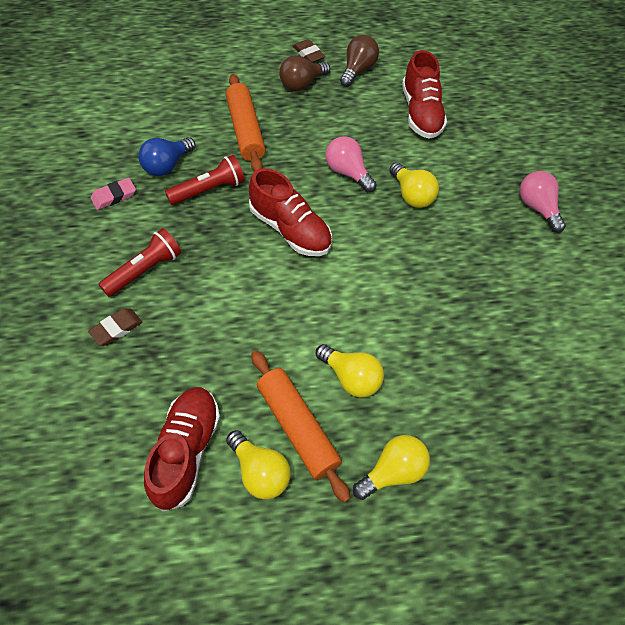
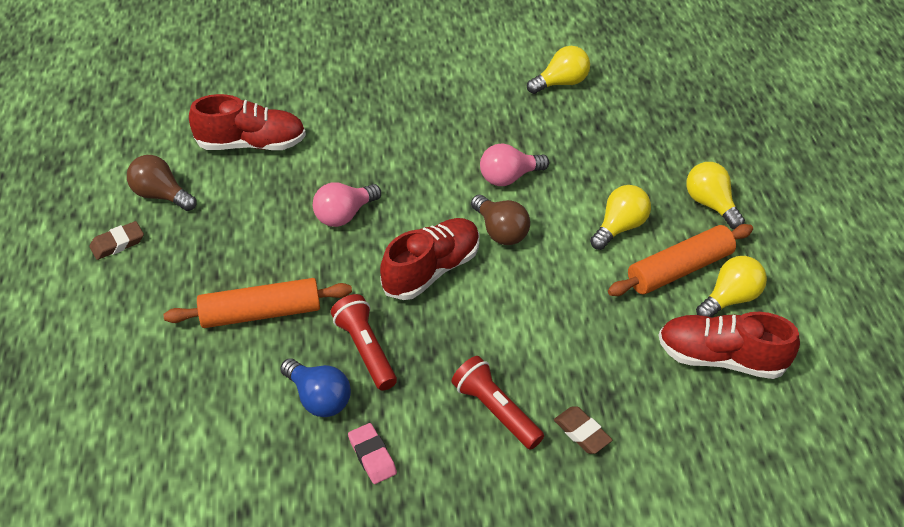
camera: 85 degrees left, 10 degrees down
(301, 84) = (178, 253): brown light bulb -> brown light bulb (500, 231)
(411, 195) = (382, 163): yellow light bulb -> yellow light bulb (561, 83)
(537, 207) = (403, 72): pink light bulb -> pink light bulb (508, 177)

